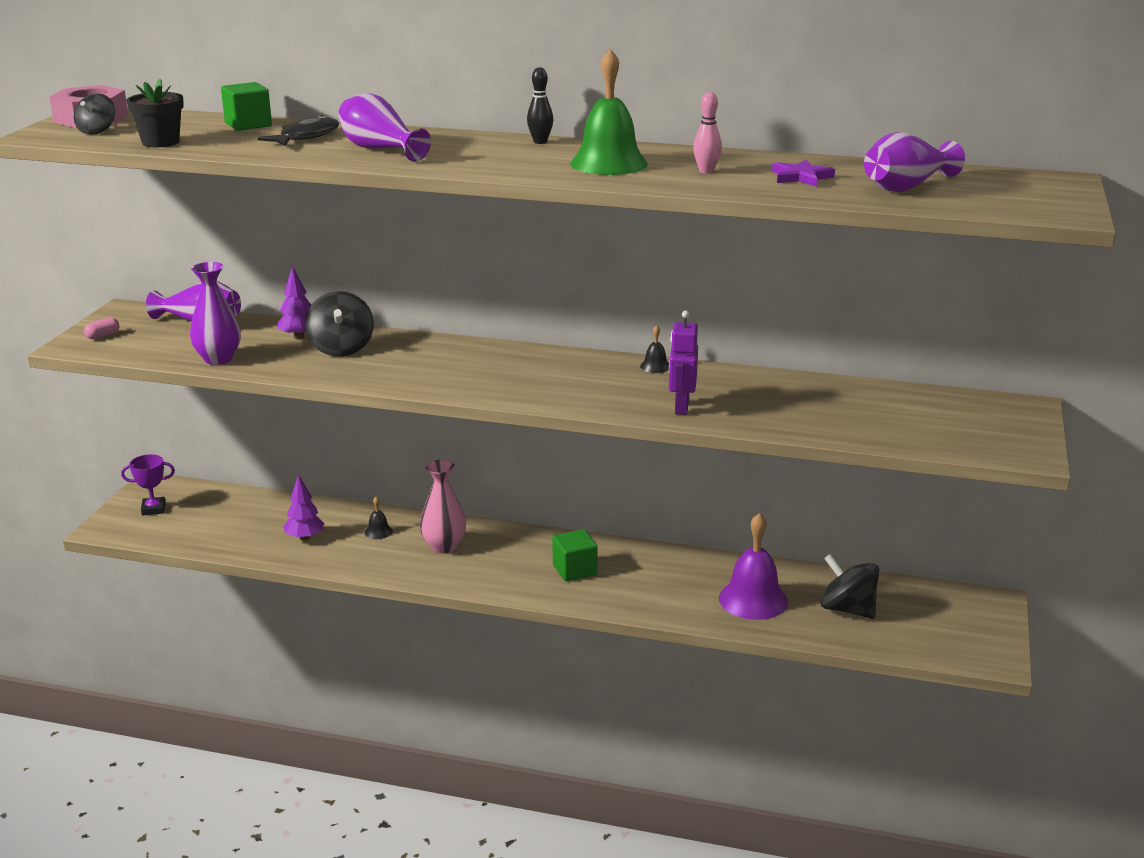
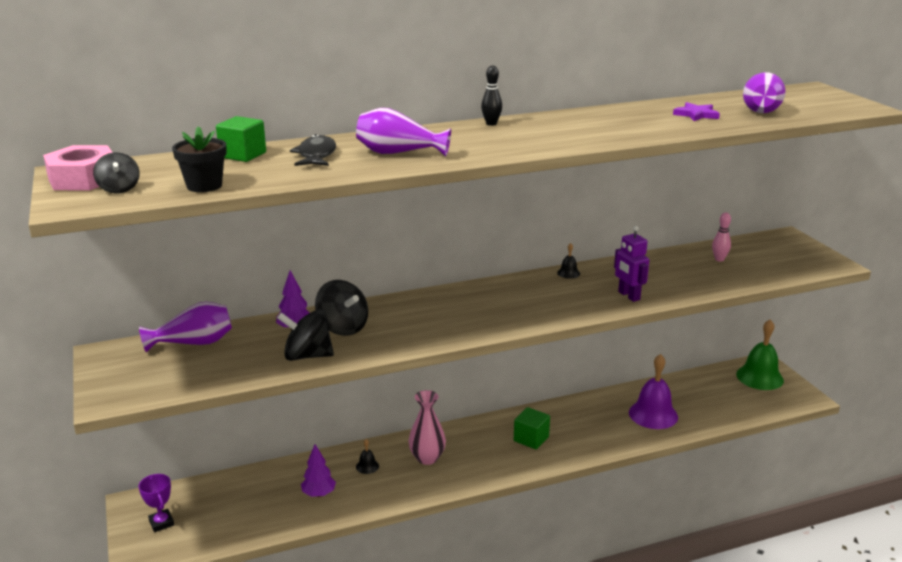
camera: 35 degrees left, 0 degrees up
(103, 336) = (121, 382): pink capsule -> none
(153, 509) = (161, 523): purple trophy -> purple trophy turned 75 degrees counterclockwise
(218, 359) = (259, 368): purple vase -> none
(609, 163) = (571, 130): green bell -> green bell (759, 377)
(706, 171) = (639, 122): pink bowling pin -> pink bowling pin (719, 259)
(847, 609) = (706, 399): black spinning top -> black spinning top (307, 356)

